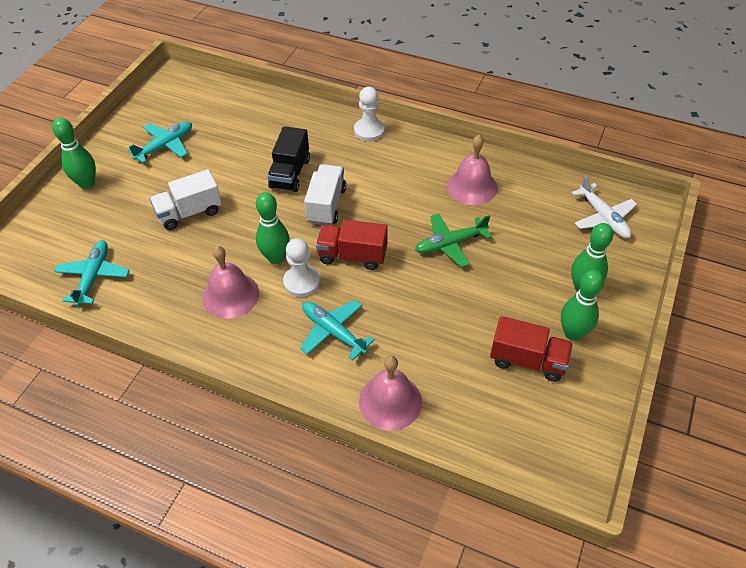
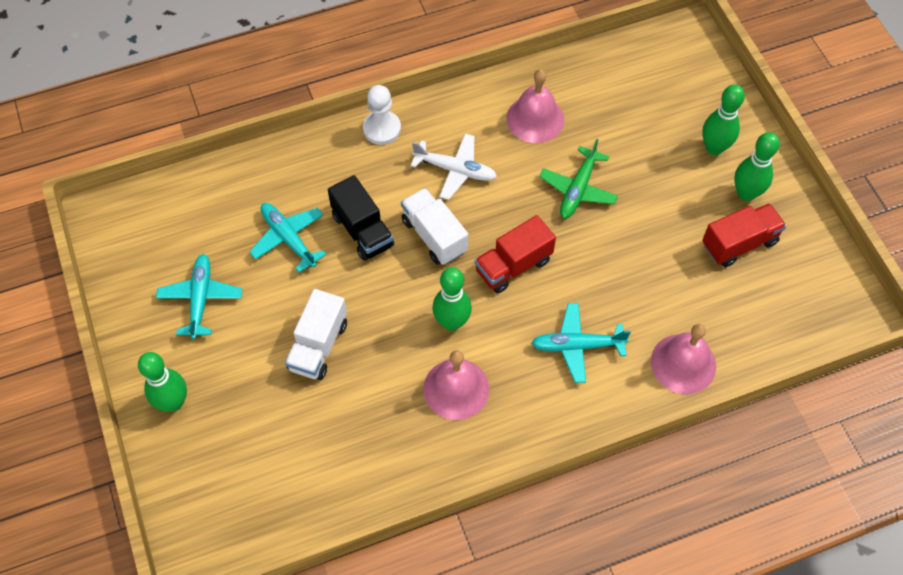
camera: 45 degrees left, 10 degrees up
(93, 277) = (311, 481): turquoise plane -> turquoise plane (289, 239)
(301, 282) = (500, 325): white pawn -> none
(603, 217) = (665, 69): white plane -> white plane (455, 170)

